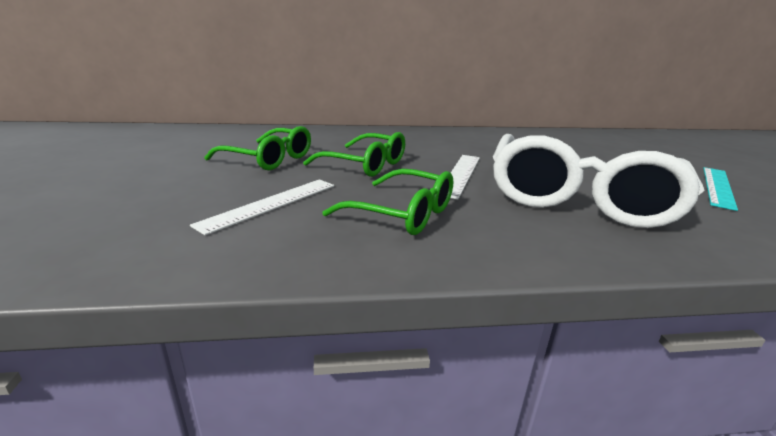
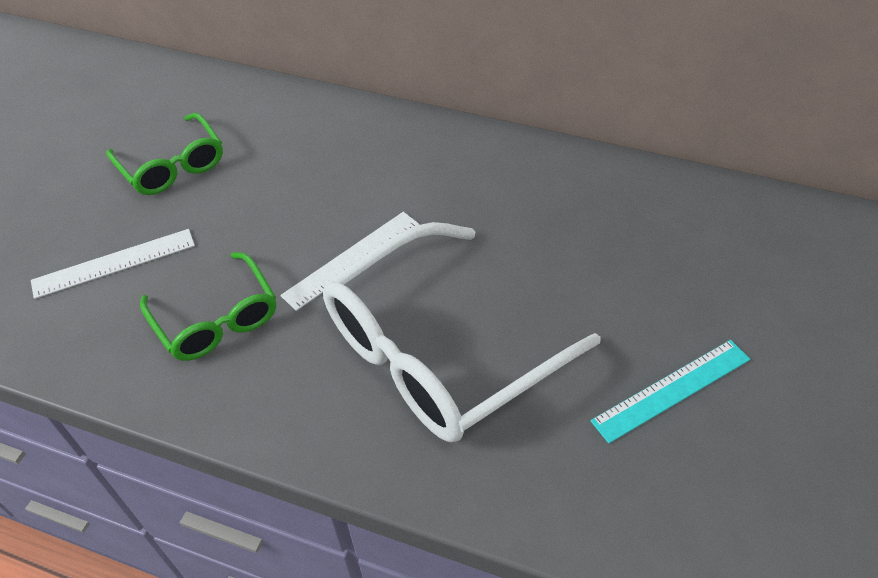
camera: 30 degrees right, 25 degrees up
(364, 164) = (263, 205): green glasses -> none

